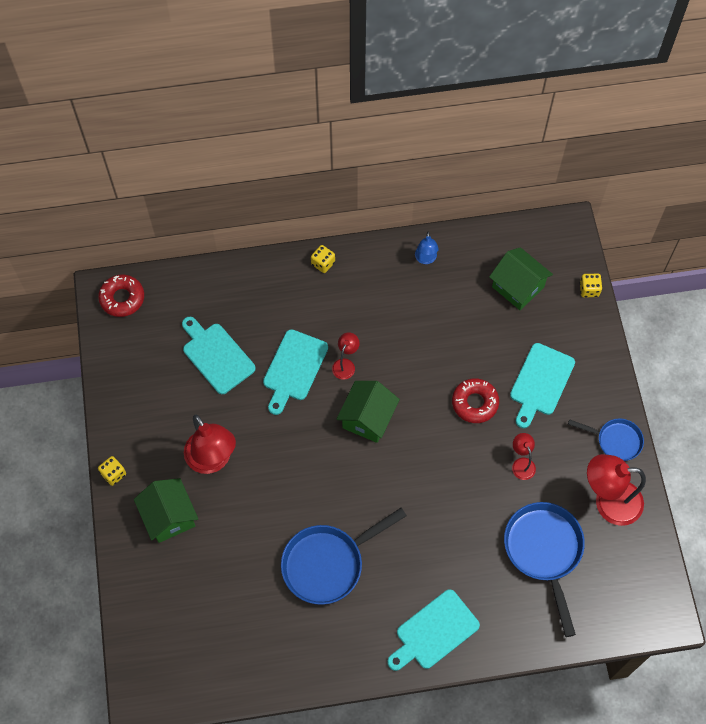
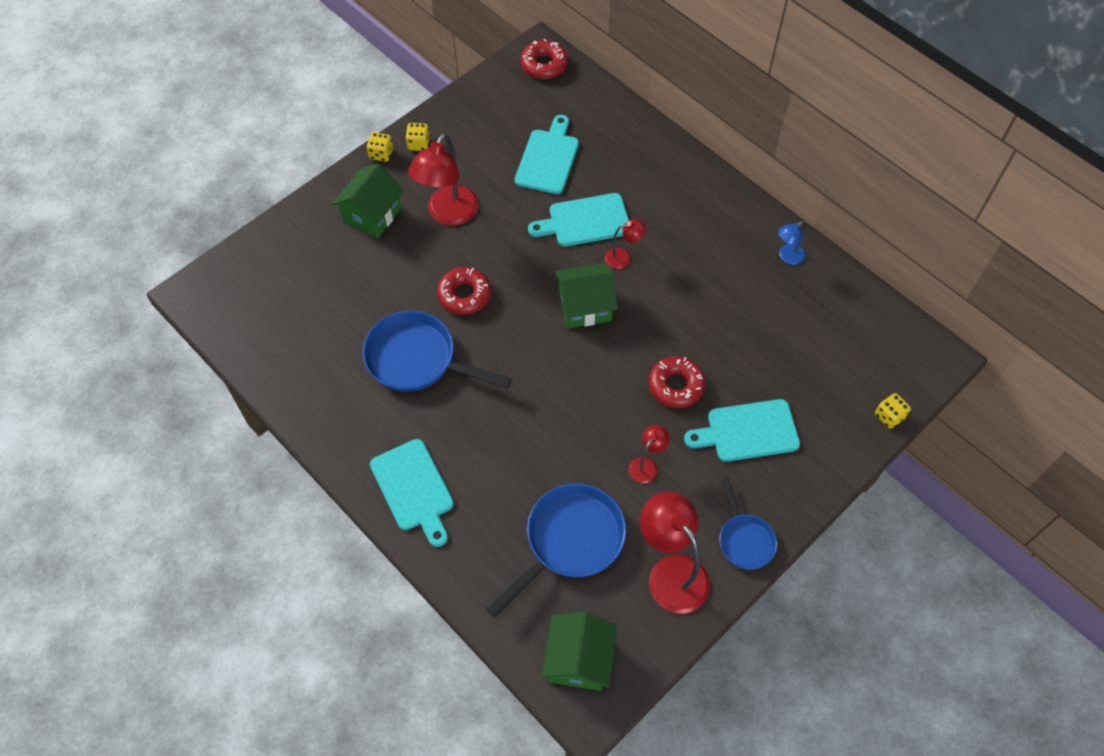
camera: 55 degrees right, 5 degrees down
(296, 495) = (464, 295): none -> red donut
(323, 263) = (707, 181): yellow dice -> yellow dice (418, 144)
(434, 631) = (413, 489): turquoise cutting board -> turquoise cutting board turned 135 degrees counterclockwise
(518, 287) = (831, 351): green house -> green house (579, 660)

